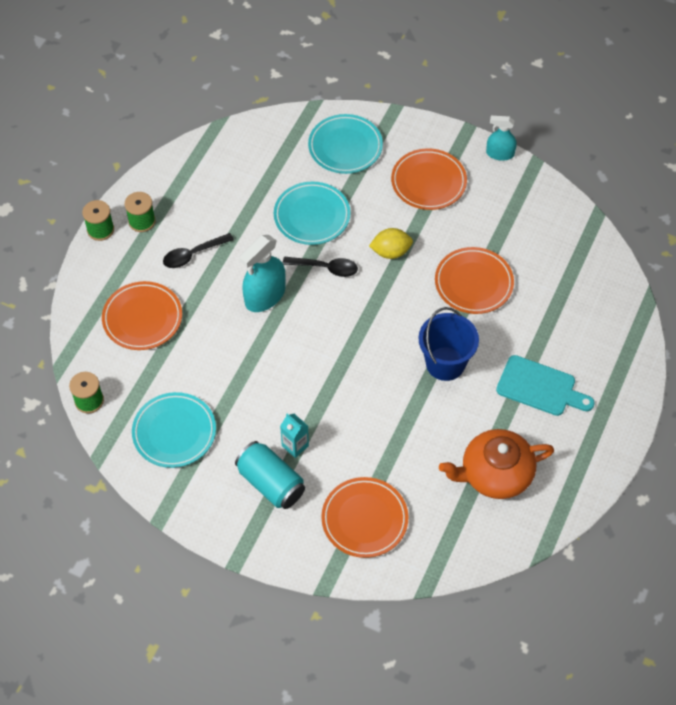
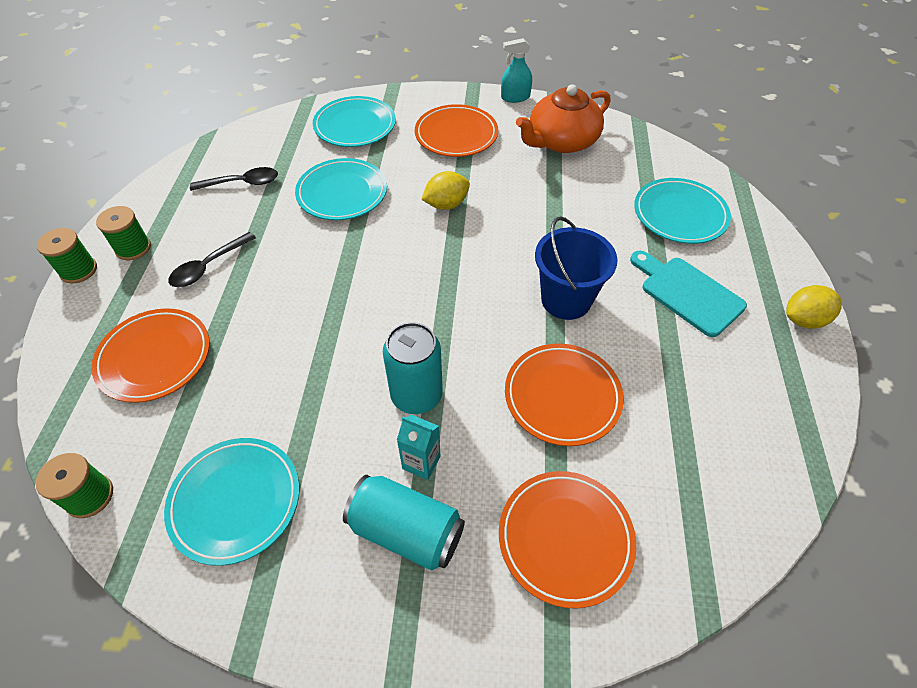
camera: 20 degrees left, 5 degrees down
(265, 296) = (314, 287): turquoise spray bottle -> none
(308, 401) = (416, 395): none -> turquoise can
(325, 268) = (378, 239): black spoon -> black spoon (242, 183)
(473, 283) = (552, 210): orange plate -> orange plate (562, 396)
(495, 473) = (700, 411): orange teapot -> orange teapot (561, 141)
(540, 387) = (687, 293): turquoise cutting board -> turquoise cutting board turned 135 degrees counterclockwise
(576, 318) = (679, 214): none -> turquoise plate
(615, 435) = (804, 320): none -> yellow lemon

